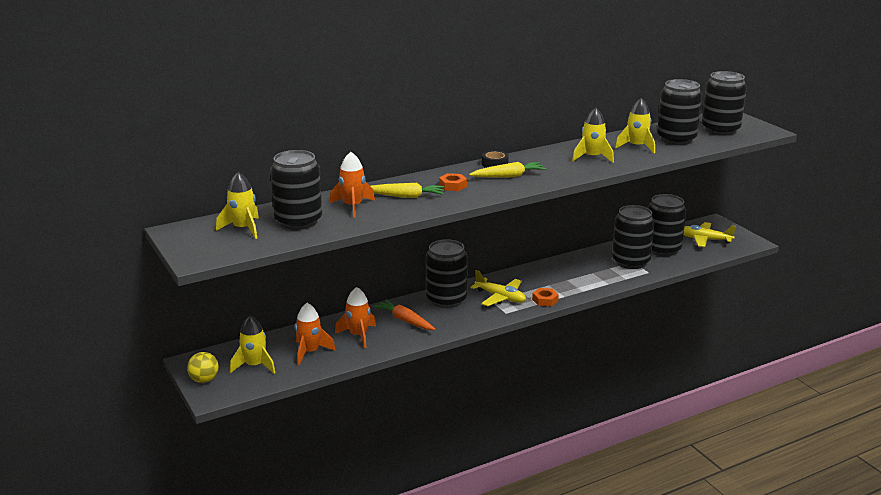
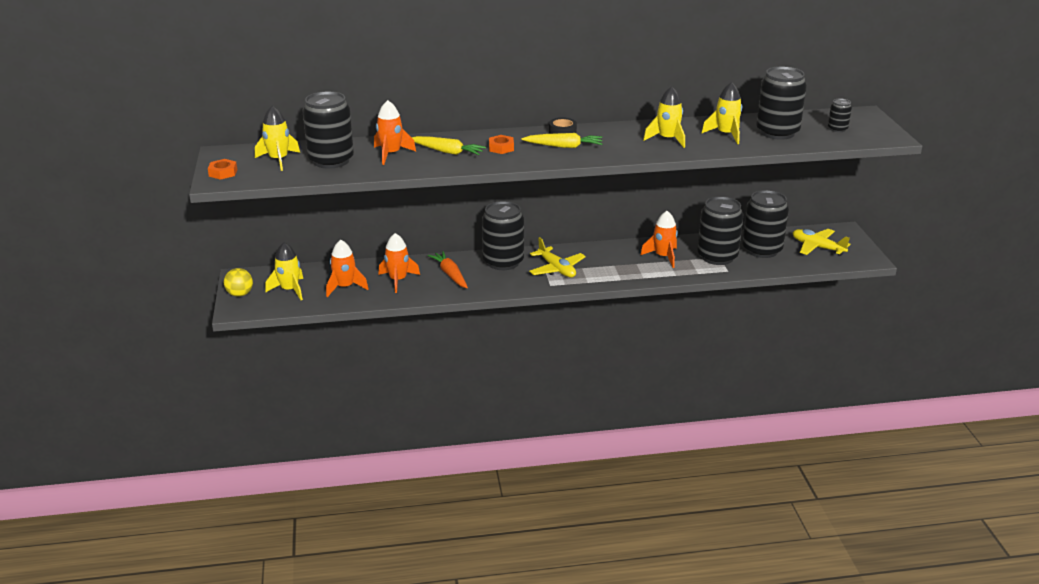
camera: 20 degrees right, 5 degrees up
(545, 300) = (598, 279): orange nut -> orange nut (223, 173)
(585, 270) = (663, 257): none -> orange rocket
(720, 130) = (837, 129): black can -> black can, size x0.47

